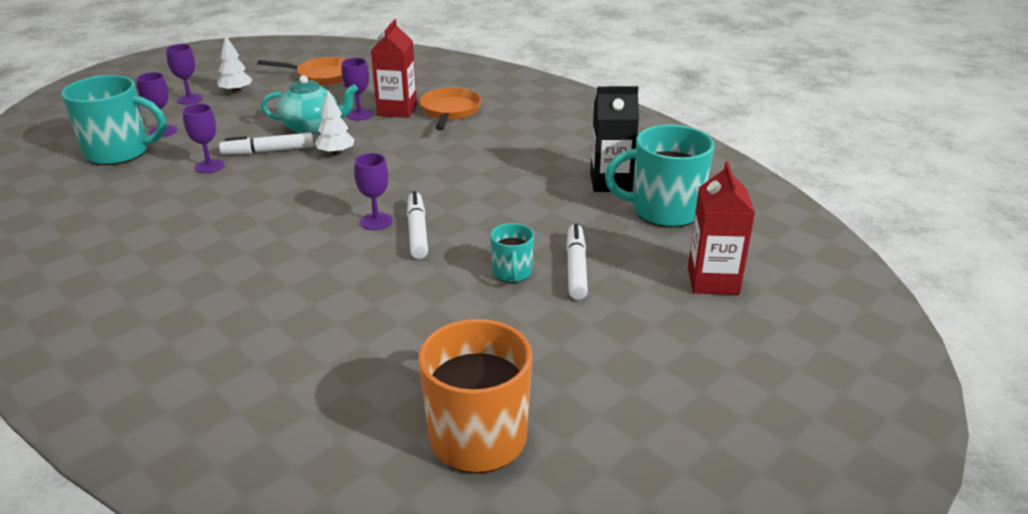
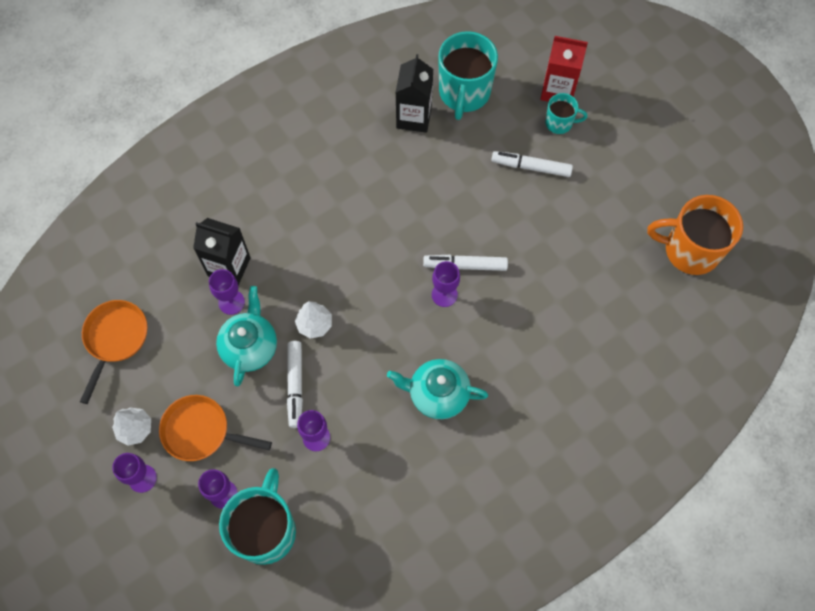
camera: 80 degrees left, 35 degrees up
(247, 228) = (437, 394): none -> turquoise teapot
(397, 110) = (229, 267): red carton -> black carton
(450, 111) = (245, 219): orange pan -> orange pan (200, 431)
(512, 273) = (531, 208): turquoise mug -> turquoise mug (559, 123)

